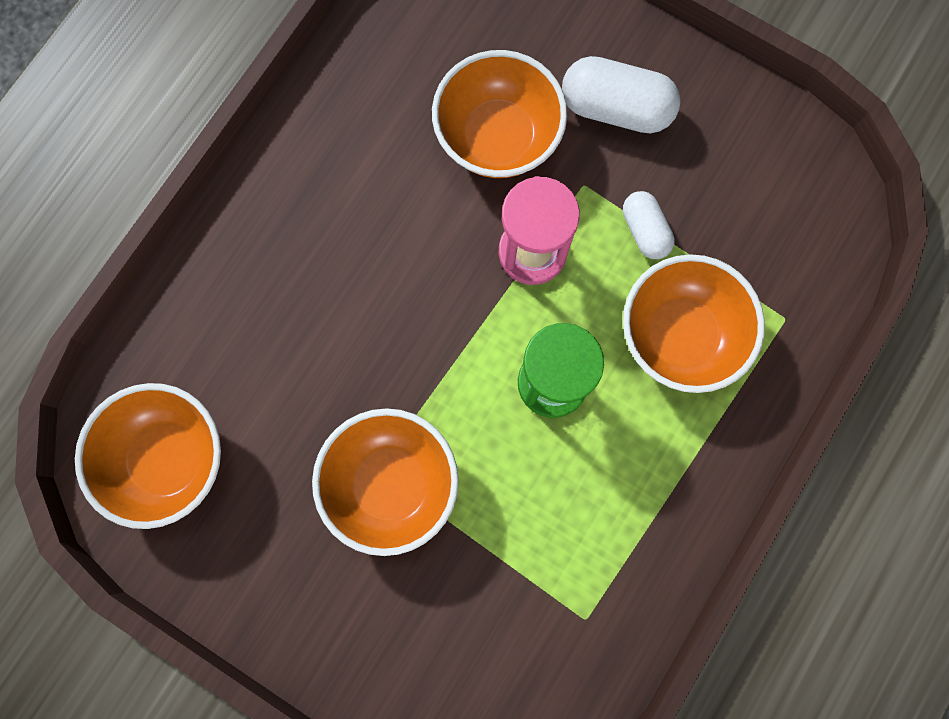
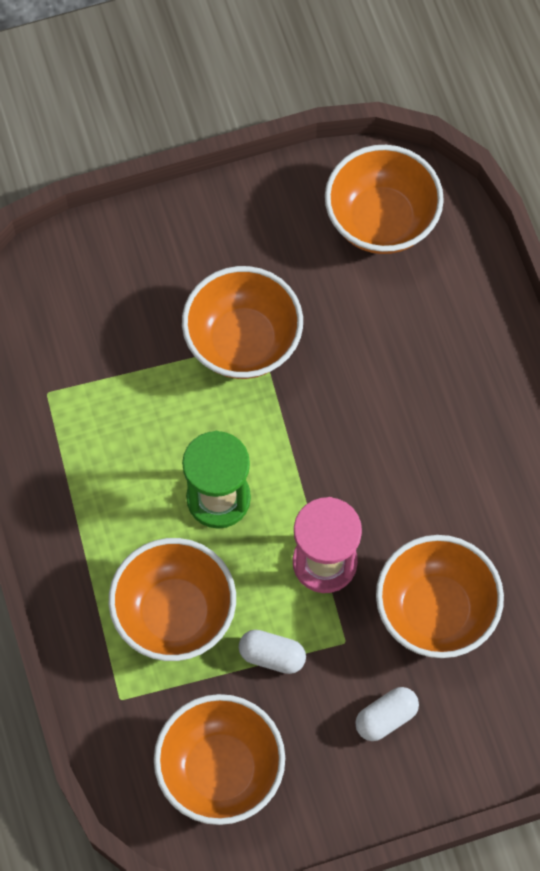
camera: 130 degrees right, 10 degrees down
(616, 108) = (386, 717): white capsule -> white capsule, size x0.60
(767, 196) = (220, 770): none -> orange bowl

